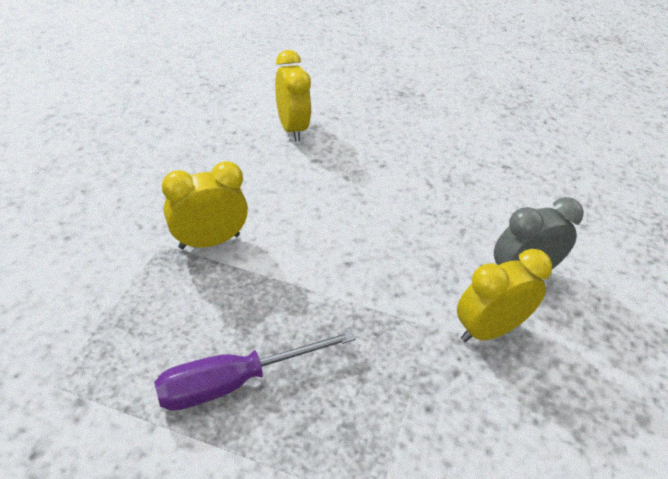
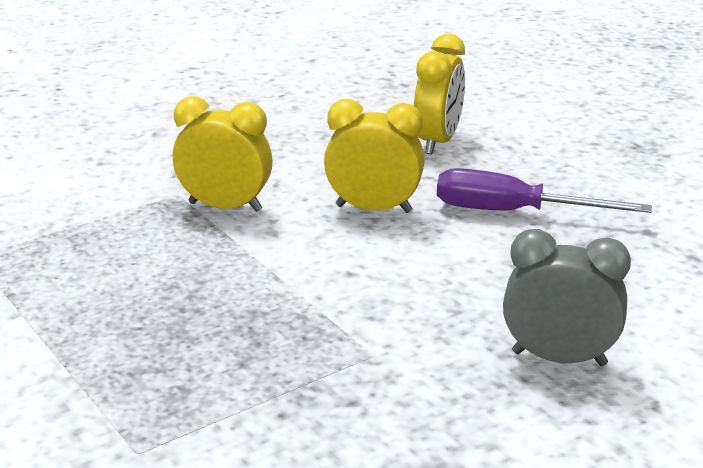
camera: 40 degrees right, 15 degrees down
(235, 382) = (120, 314): purple screwdriver -> purple screwdriver (514, 212)
(488, 330) = (441, 385): yellow clock -> yellow clock (373, 209)

